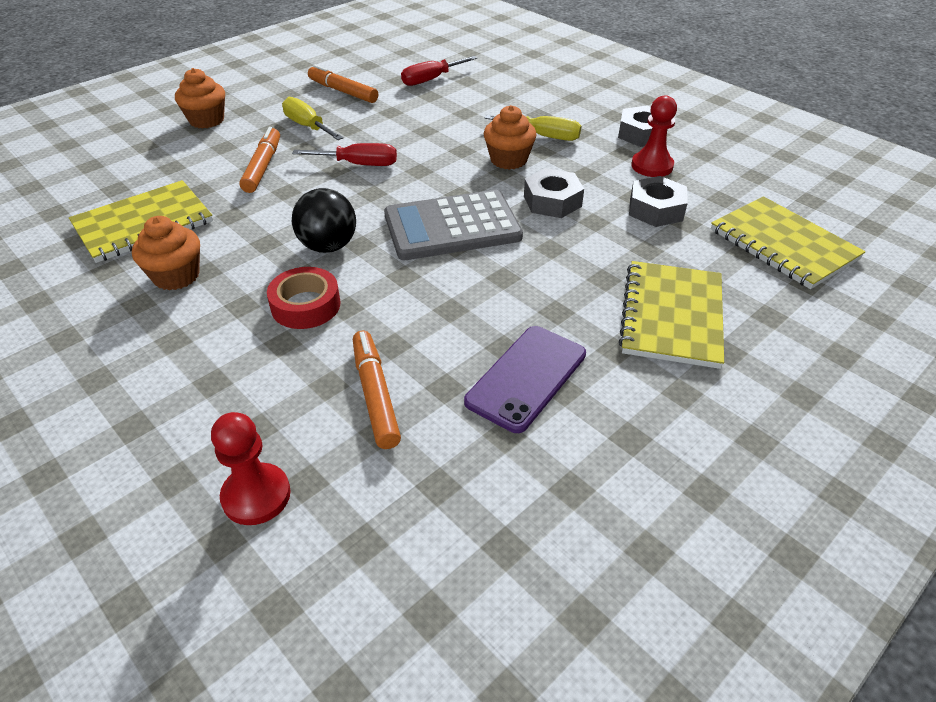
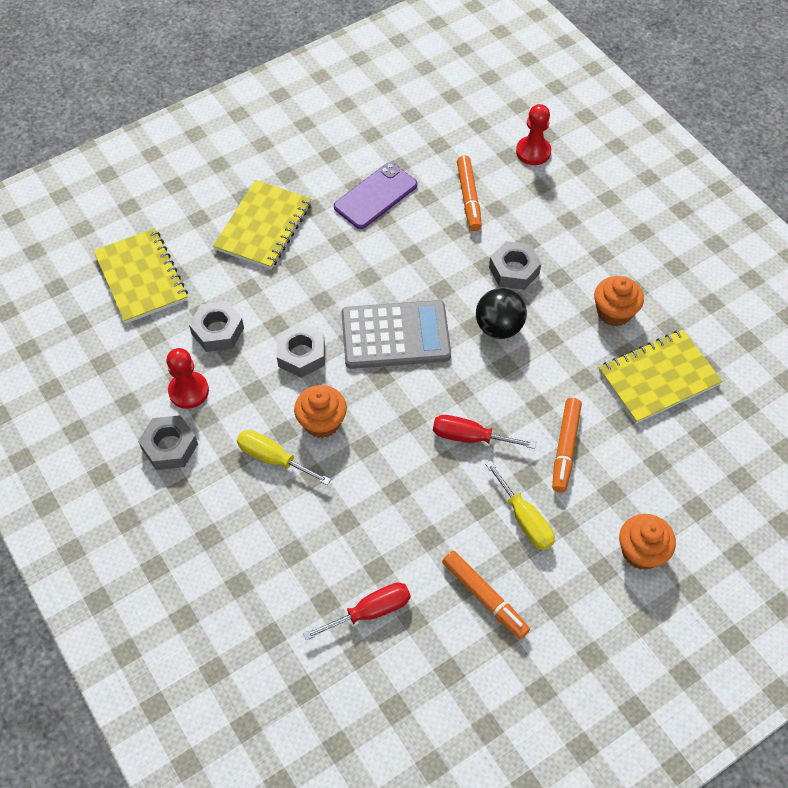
camera: 170 degrees left, 15 degrees up
(306, 305) = (514, 270): red tape -> grey nut

